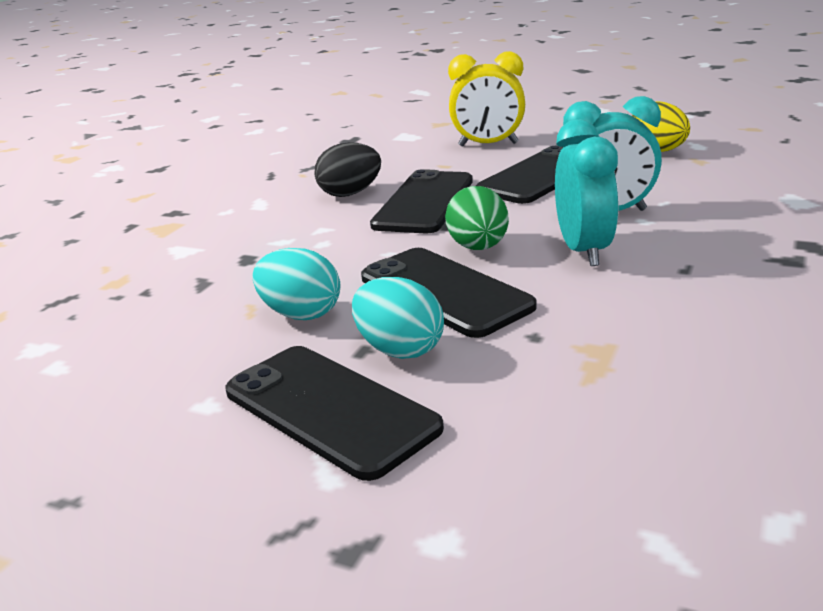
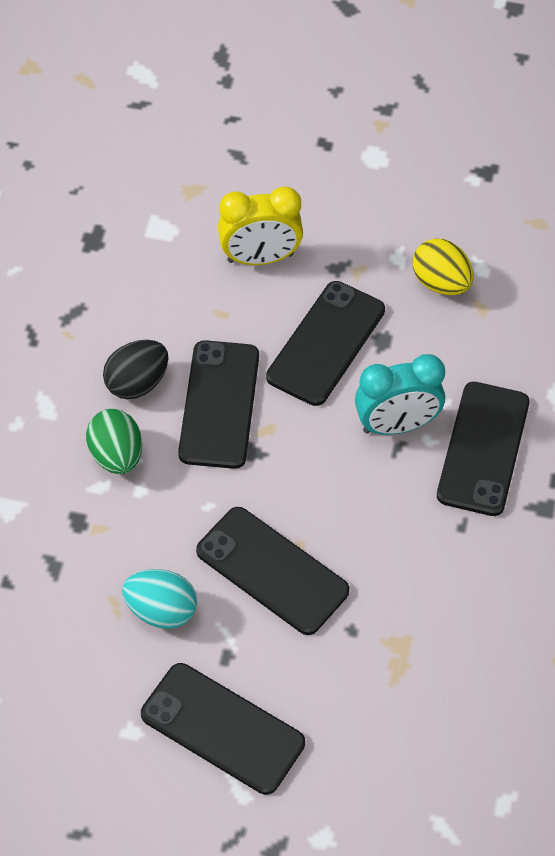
camera: 15 degrees left, 30 degrees up
(400, 350) = (254, 654): turquoise egg -> none
(478, 247) = (288, 495): green egg -> green egg (116, 456)
(584, 251) = (380, 498): turquoise clock -> none
(708, 225) = (483, 449): none -> black phone

